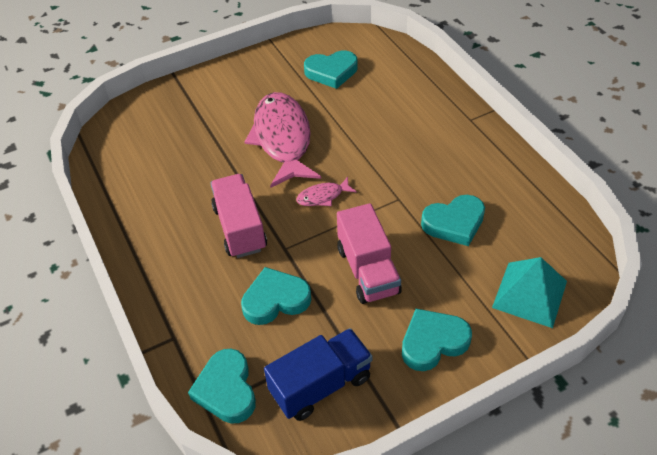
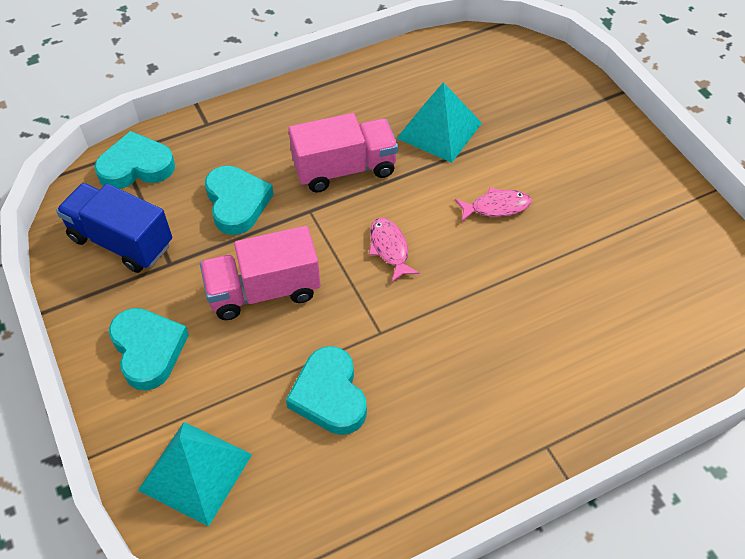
camera: 90 degrees right, 5 degrees up
(201, 171) = (439, 130): none -> turquoise pyramid
(282, 139) = (496, 207): pink fish -> pink fish, size x0.44
(320, 385) = (121, 241): blue truck -> blue truck turned 150 degrees clockwise
(331, 72) = (645, 264): turquoise heart -> none

